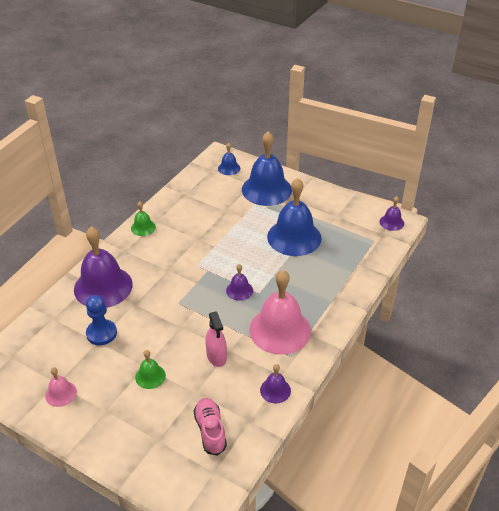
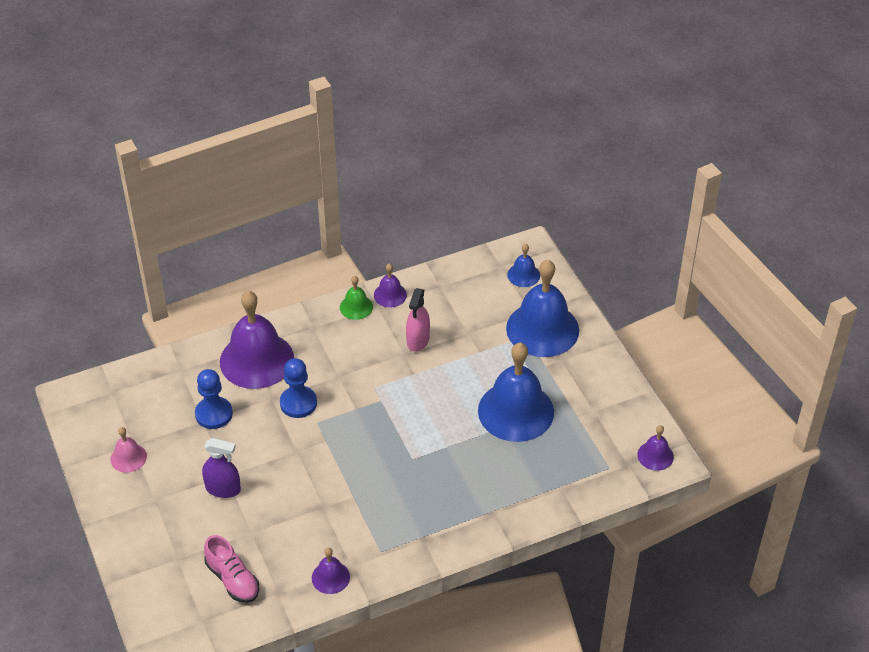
camera: 35 degrees right, 5 degrees up
(150, 376) = (223, 489): green bell -> purple spray bottle
(155, 298) = (298, 403): none -> blue pawn
(210, 430) = (233, 579): pink shoe -> pink shoe turned 120 degrees clockwise
(216, 356) = (304, 506): pink spray bottle -> pink spray bottle (418, 340)
(239, 290) = (394, 444): purple bell -> purple bell (390, 295)
(280, 330) = (395, 515): pink bell -> none

